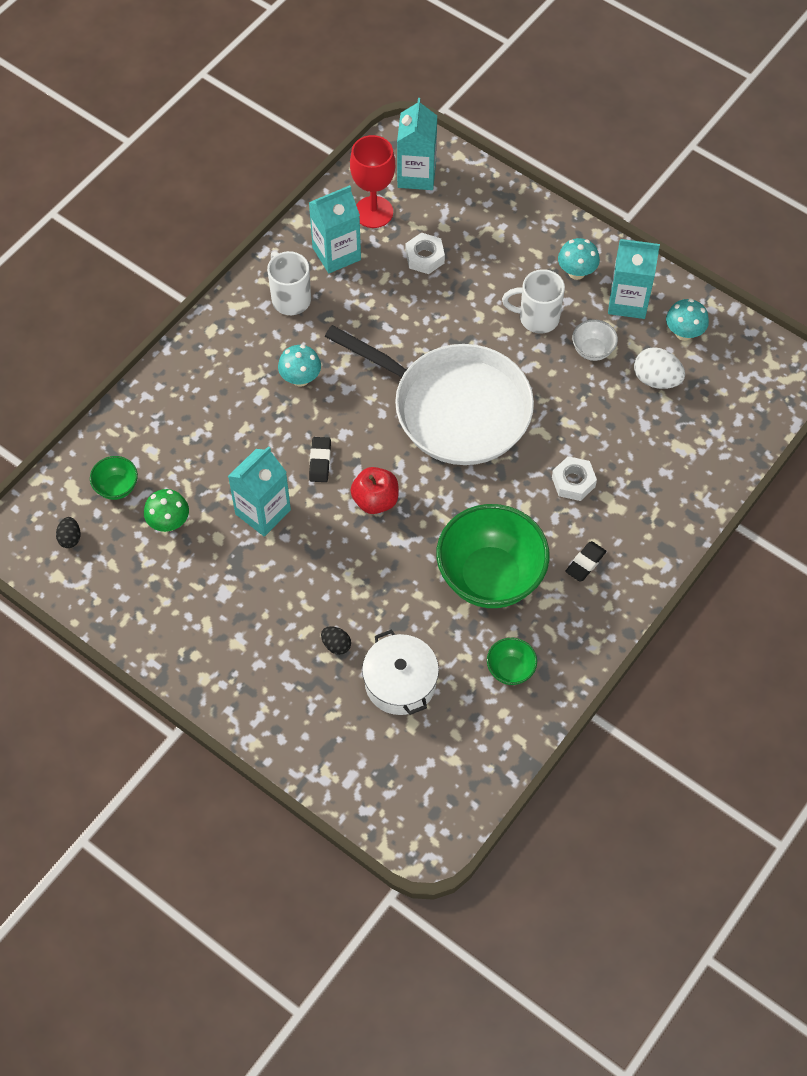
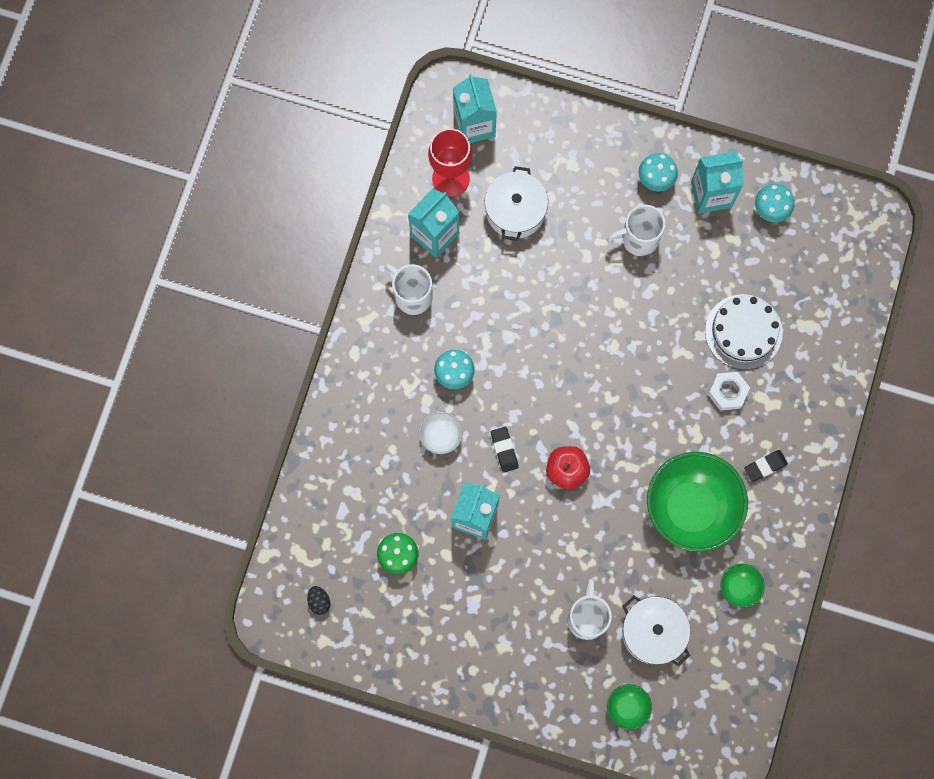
camera: 20 degrees left, 15 degrees up
(117, 487) = (338, 538): green bowl -> green bowl (627, 707)
(336, 645) = (587, 618): black egg -> white mug
(425, 257) = (515, 210): white nut -> white pot
(454, 408) = (600, 356): white pan -> none
(585, 563) = (765, 466): black eraser -> black eraser turned 45 degrees clockwise
(592, 350) = (698, 255): white bowl -> white bowl (441, 436)
(612, 432) = (743, 331): none -> white cake
(656, 379) = (763, 266): white egg -> none

